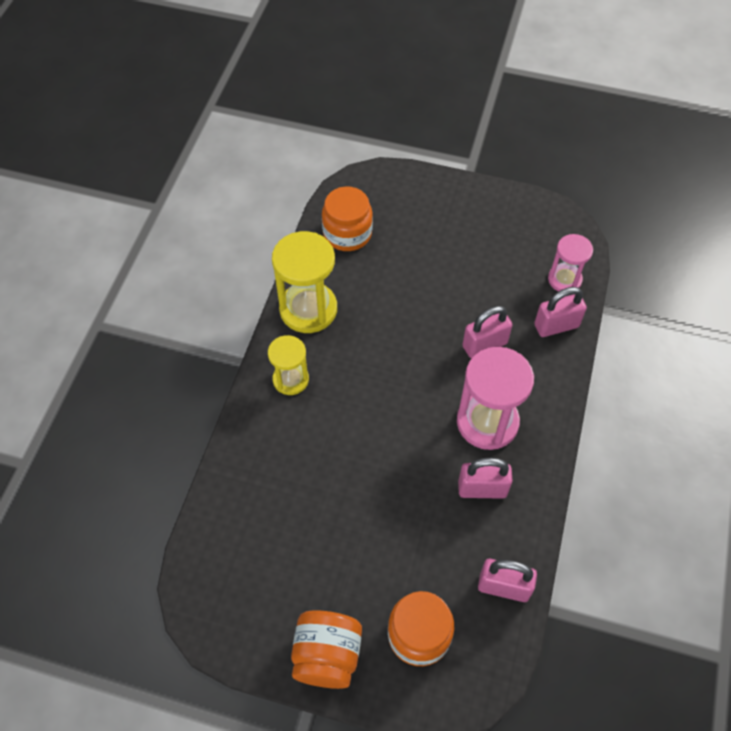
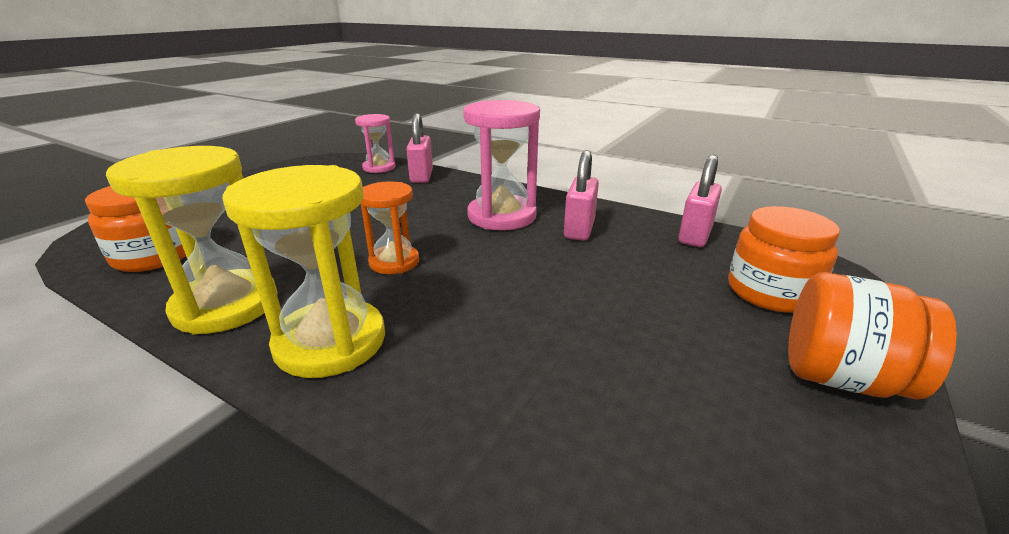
camera: 75 degrees left, 30 degrees down
(290, 379) = (330, 342): yellow hourglass -> yellow hourglass, size x1.67
(383, 373) = (394, 262): none -> orange hourglass
(484, 345) = (411, 205): pink padlock -> none

